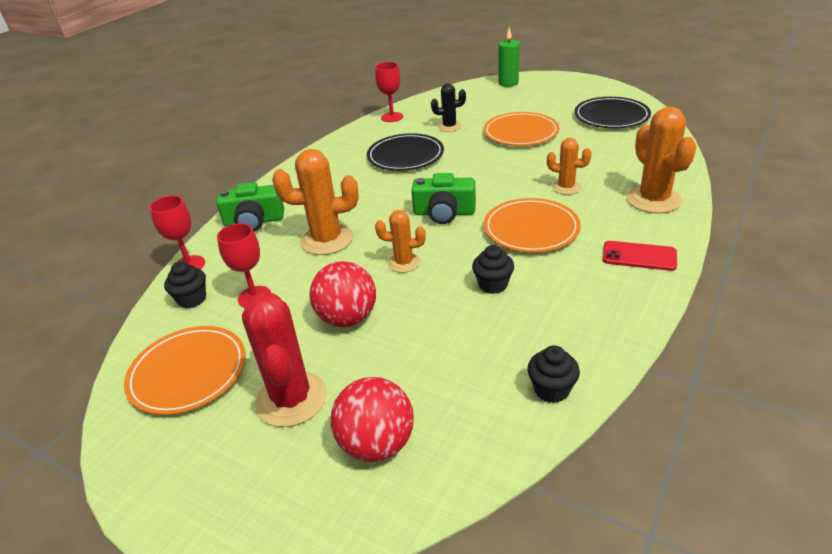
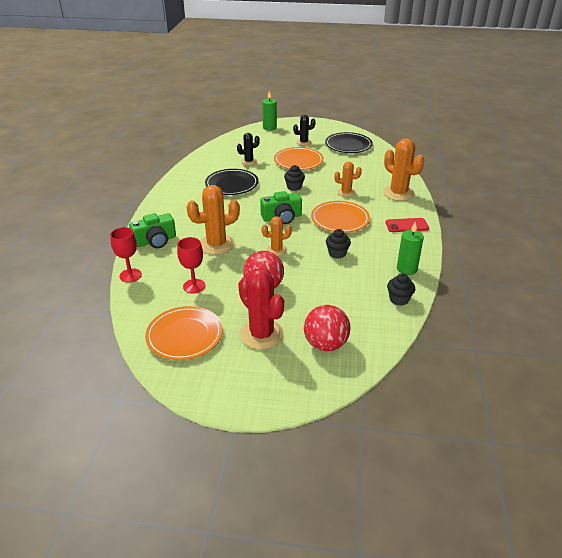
camera: 25 degrees left, 0 degrees up
(192, 299) = (151, 295): black cupcake -> black cupcake (294, 187)
(392, 117) = (203, 159): red goblet -> none
(545, 107) = (303, 142): none -> black cactus
(597, 335) = (406, 269): none -> green candle

